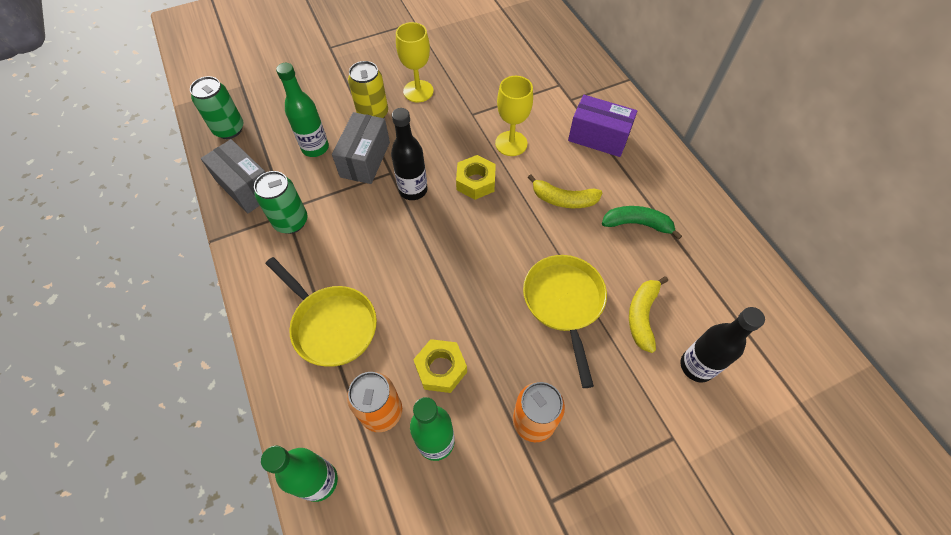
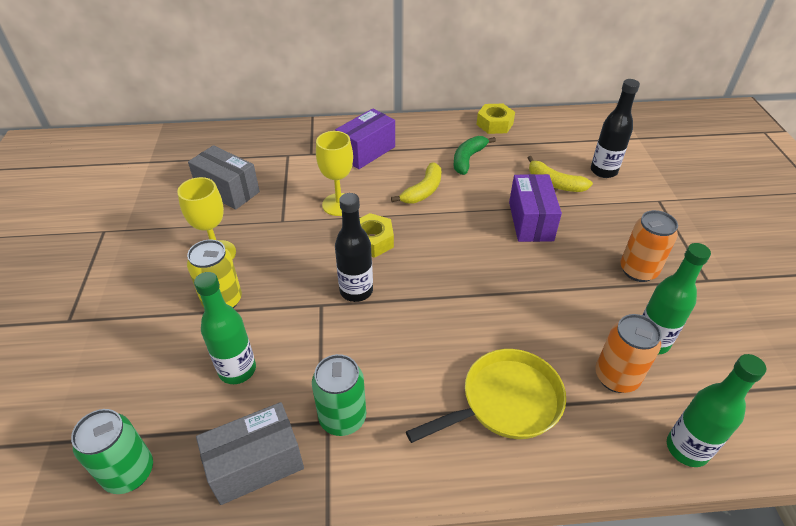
camera: 70 degrees left, 15 degrees down
(365, 159) = (288, 323): grey box -> grey box (228, 190)
(441, 369) = (577, 319): yellow nut -> yellow nut (494, 124)
(564, 303) = (530, 221): yellow pan -> purple box

